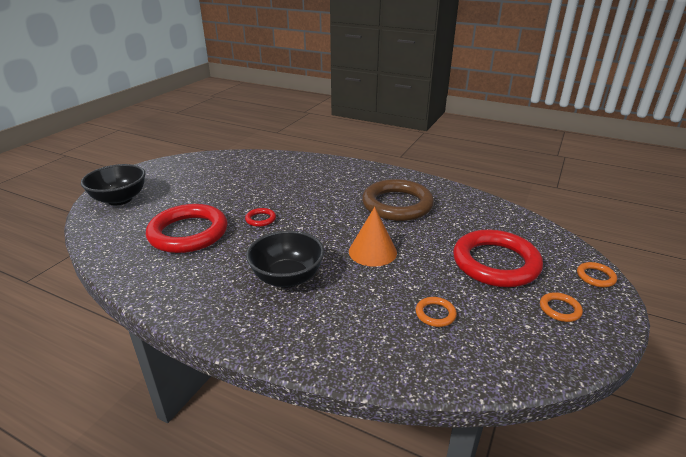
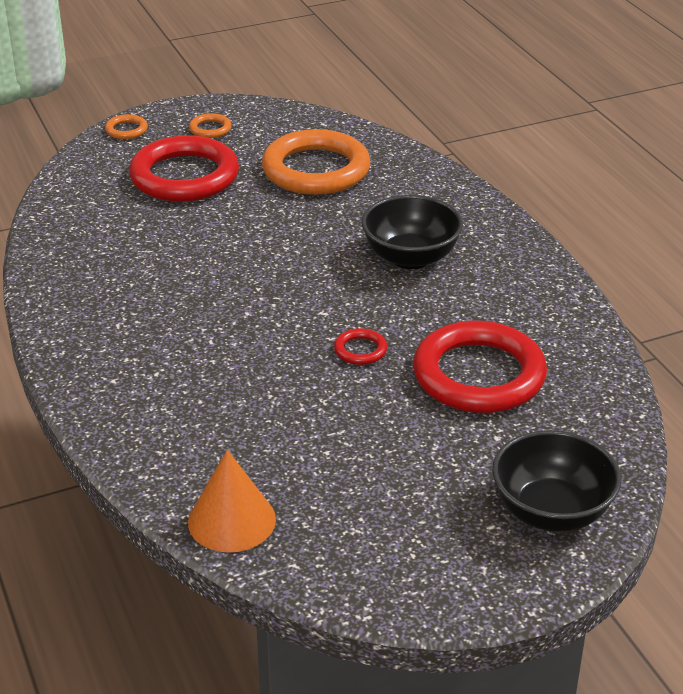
camera: 140 degrees left, 5 degrees up
(372, 251) = (284, 242): orange cone -> orange cone (232, 520)
(397, 204) = (153, 283): brown ring -> none
(435, 314) = (316, 170): orange ring -> orange ring, size x2.44

